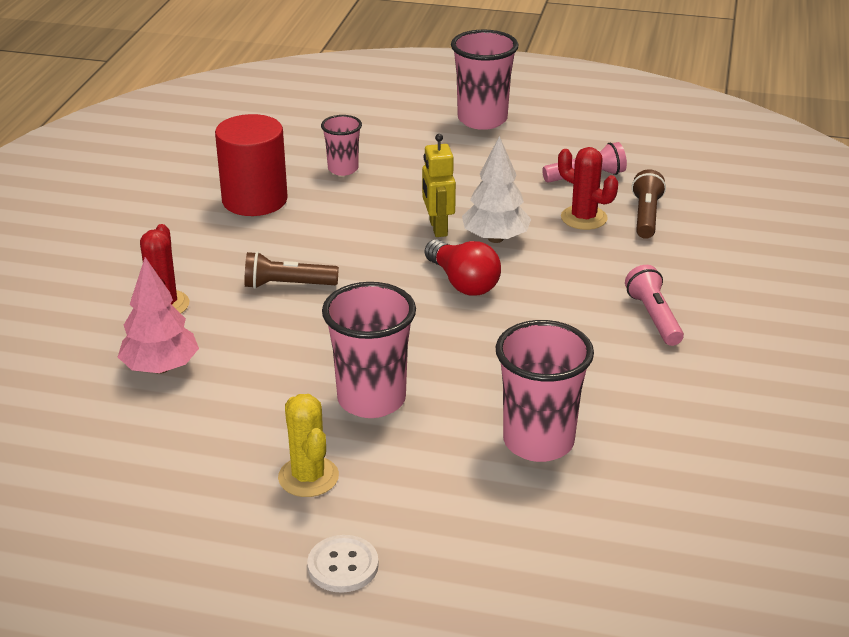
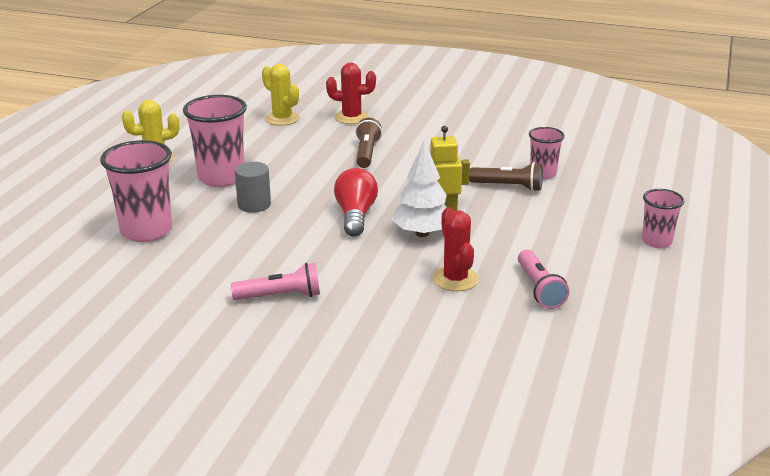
camera: 95 degrees right, 5 degrees down
(160, 368) = (282, 119): pink tree -> yellow cactus
(254, 200) = (489, 142): red cylinder -> none
(343, 566) = (75, 167): white button -> none
(448, 360) = (254, 205): none -> grey cylinder
(463, 283) = (355, 215): red light bulb -> red light bulb turned 120 degrees clockwise
(482, 119) = (656, 241): pink cup -> pink cup, size x0.58
(584, 218) = (455, 279): red cactus -> red cactus turned 60 degrees counterclockwise
(646, 216) = (457, 314): brown flashlight -> brown flashlight (508, 187)

